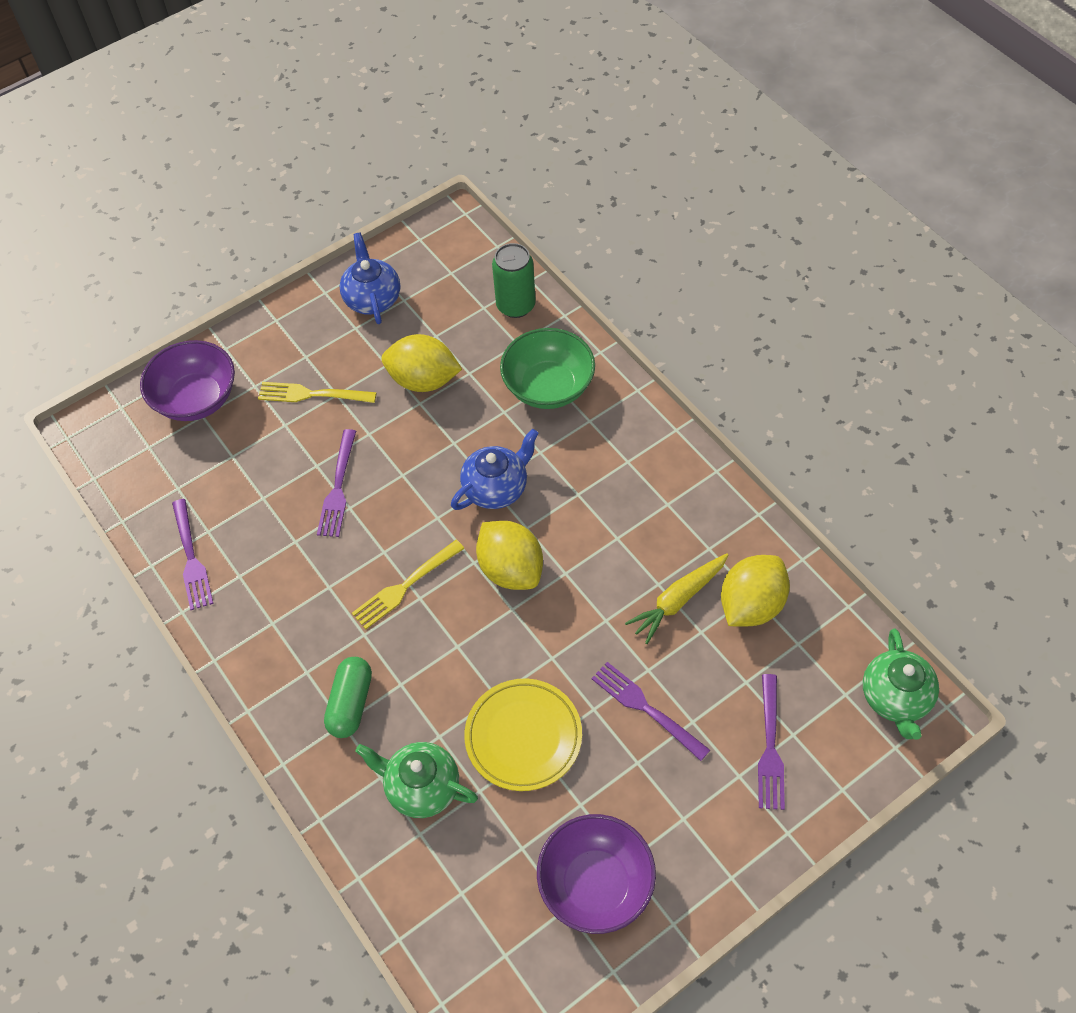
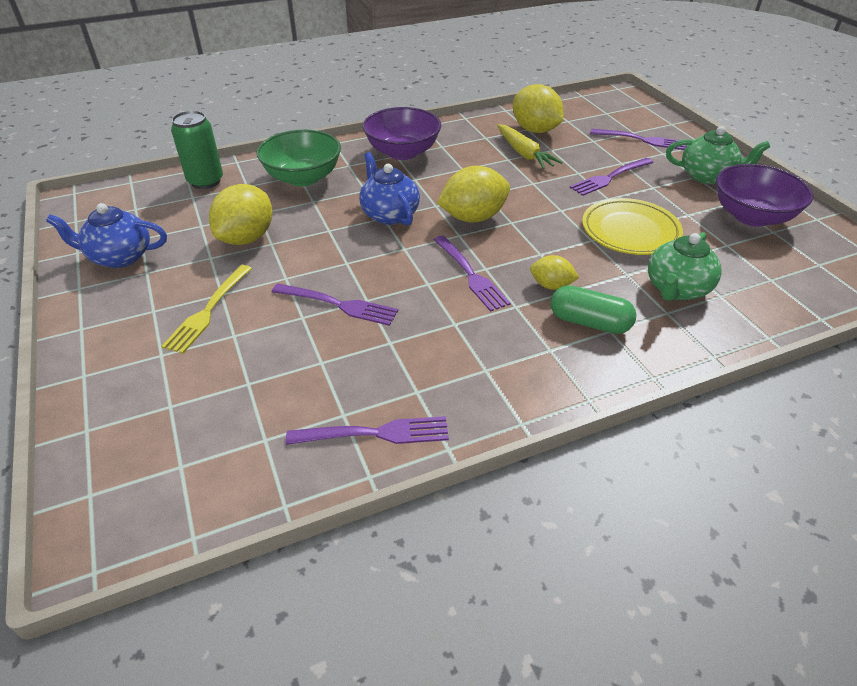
camera: 80 degrees left, 15 degrees down
(196, 399) = (139, 409): purple bowl -> purple bowl (402, 152)
(402, 663) = (551, 285): none -> yellow lemon
(405, 586) = (470, 275): yellow fork -> purple fork
(895, 698) = (611, 100): green teapot -> green teapot (707, 176)

